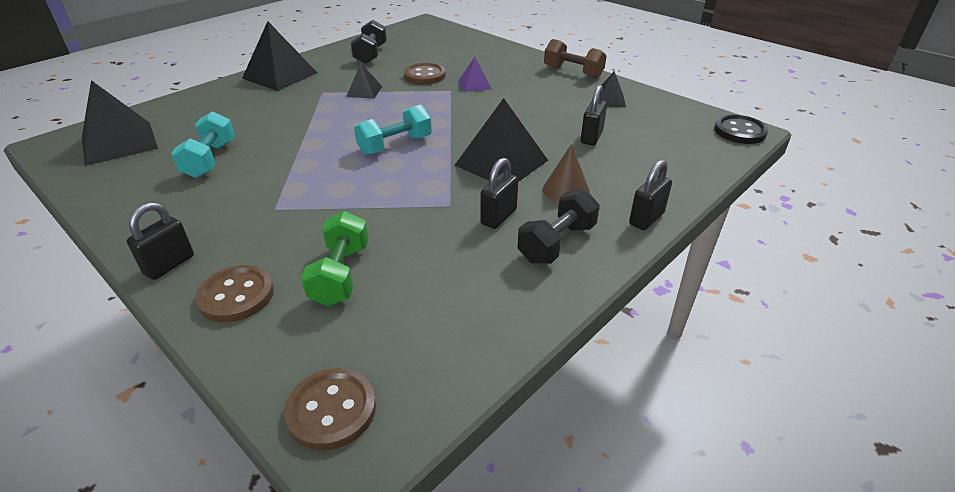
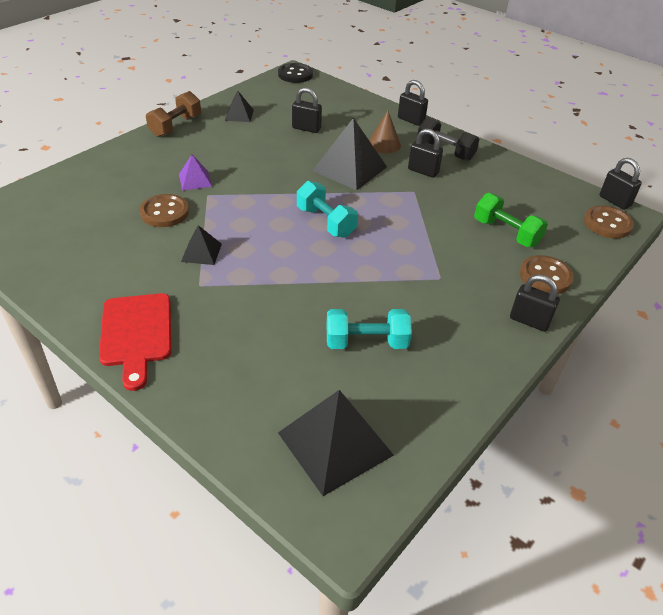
camera: 95 degrees left, 5 degrees up
(280, 75) = (136, 333): black pyramid -> red cutting board
(341, 274) = (506, 233): green dumbbell -> green dumbbell turned 45 degrees clockwise
(370, 54) = (82, 259): black dumbbell -> none
(399, 447) = (614, 201): none -> black padlock

